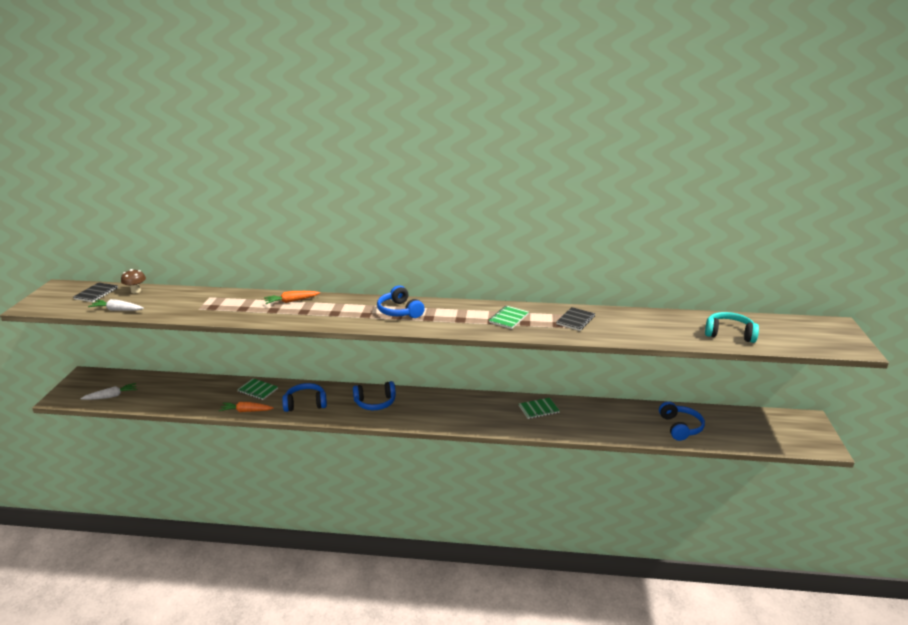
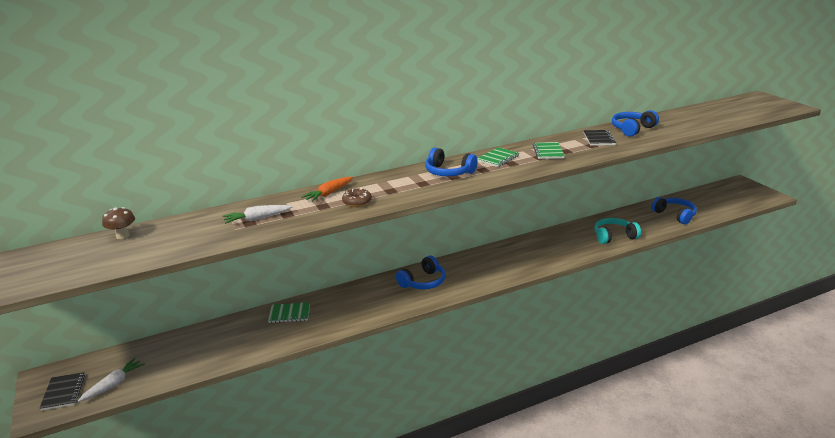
camera: 30 degrees left, 0 degrees up
(96, 293) = (70, 253): black notebook -> black notebook (63, 392)
(118, 310) = (131, 260): white carrot -> white carrot (257, 218)
(246, 411) = (303, 336): orange carrot -> none
(299, 314) = (357, 202): none -> brown donut
(305, 404) = (357, 307): blue headphones -> blue headphones (632, 129)
(538, 409) = (564, 238): green notebook -> green notebook (498, 158)
(729, 334) = (711, 119): turquoise headphones -> turquoise headphones (614, 236)

